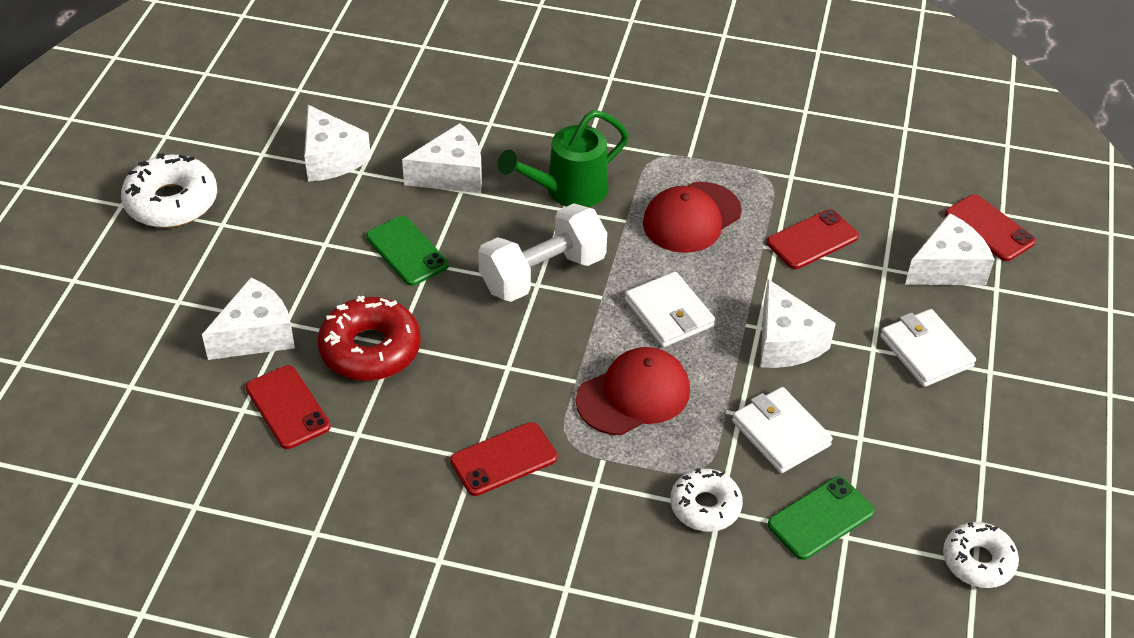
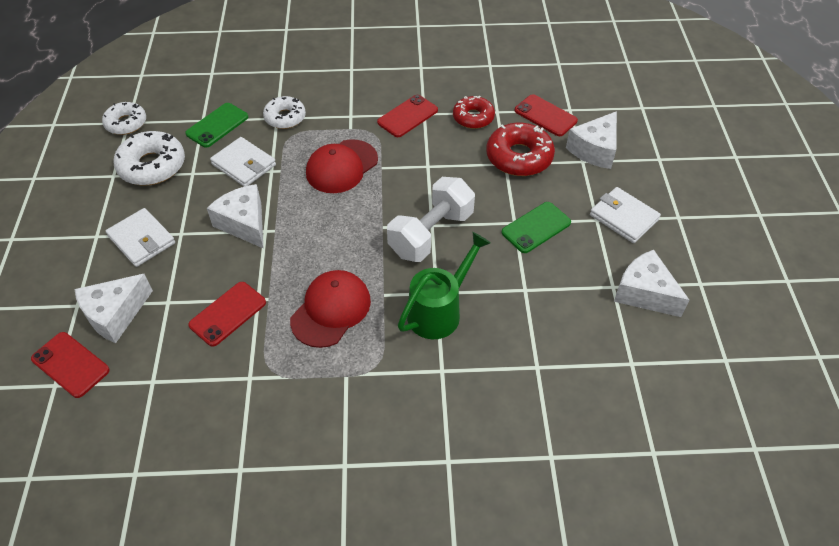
camera: 165 degrees right, 5 degrees up
(171, 202) = (728, 225): white donut -> white donut (152, 166)
(401, 432) = (473, 117): none -> red donut
(407, 251) = (536, 227): green phone -> green phone turned 75 degrees counterclockwise
(451, 174) = (540, 302): white cheese -> none
(669, 313) = (331, 225): white wallet -> white wallet (623, 217)

